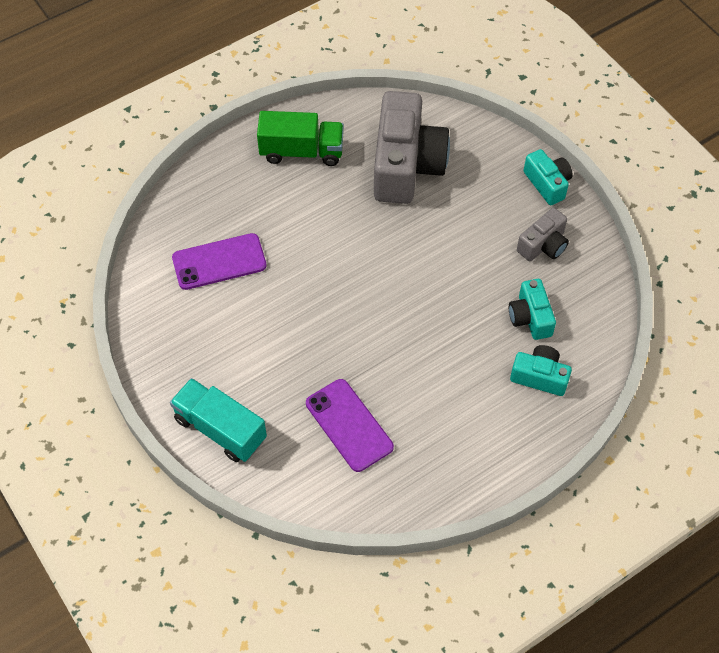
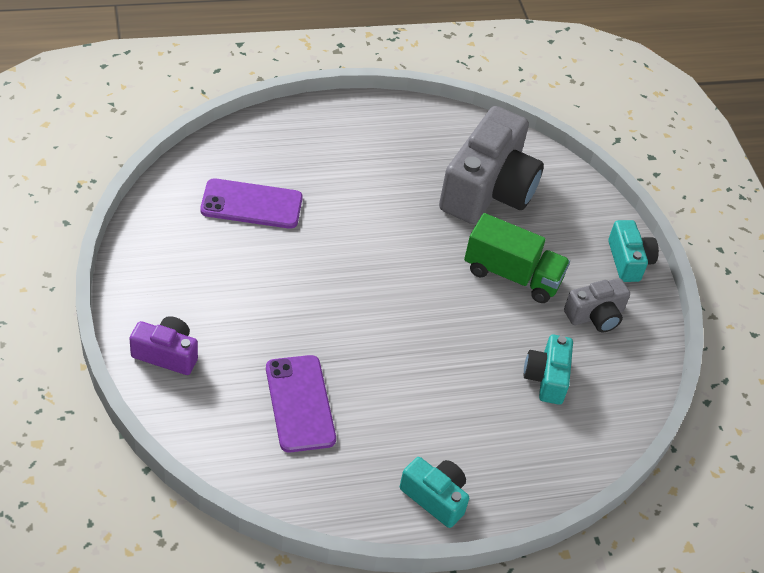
camera: 15 degrees right, 10 degrees down
(220, 429) = (166, 354): turquoise truck -> purple camera
(302, 151) = (388, 139): green truck -> green truck (512, 275)
(539, 376) = (528, 438): turquoise camera -> turquoise camera (435, 497)

